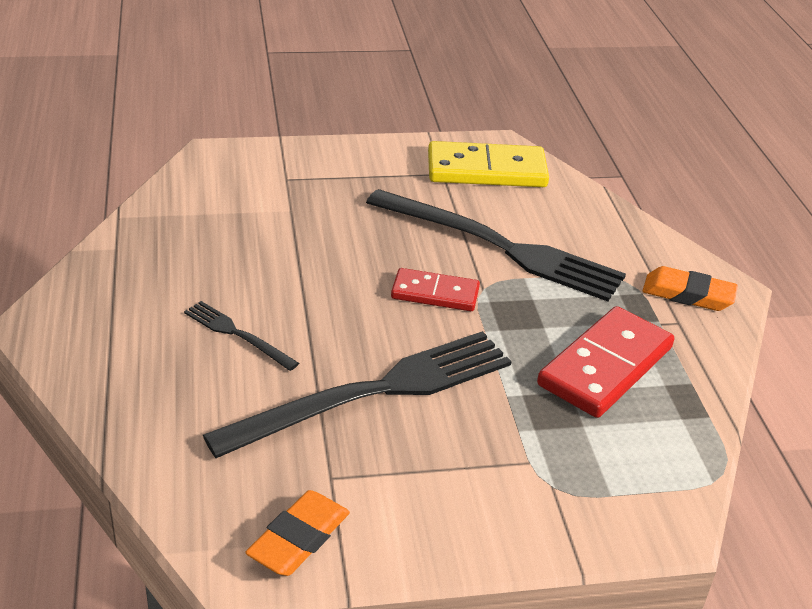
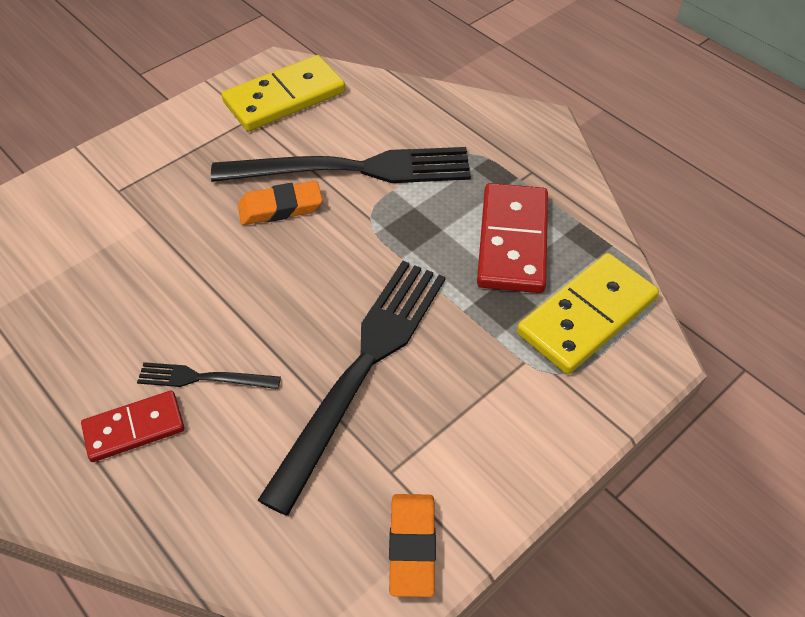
camera: 30 degrees left, 15 degrees up
(435, 293) = (336, 243): red domino -> red domino (134, 428)
(627, 458) = (587, 316): none -> yellow domino
(688, 294) = (520, 142): orange eraser -> orange eraser (280, 208)

